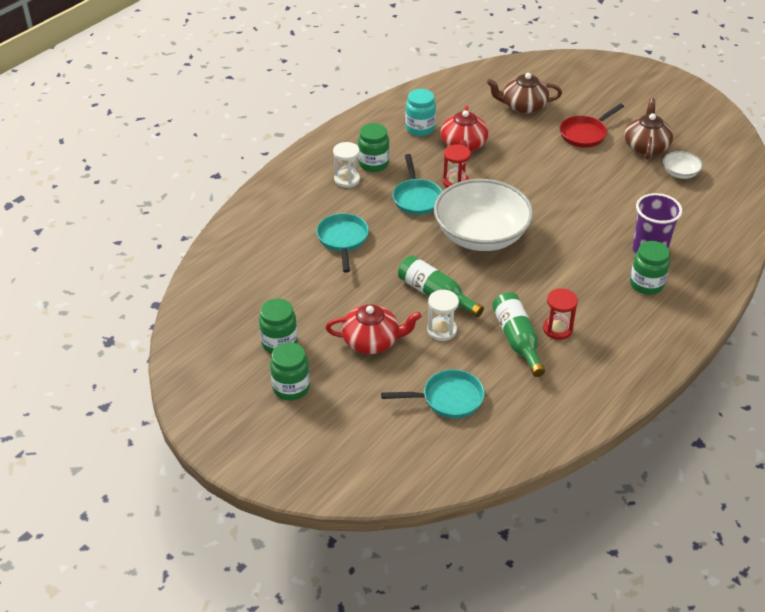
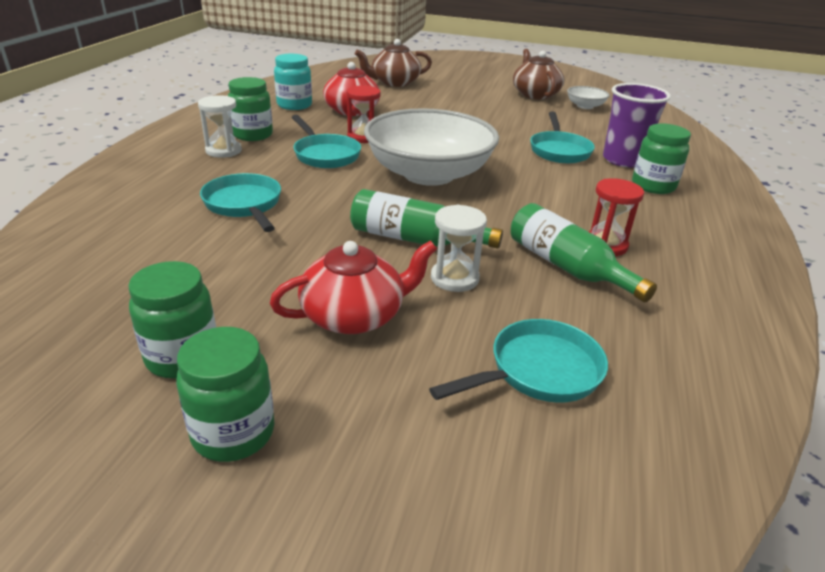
camera: 25 degrees left, 10 degrees down
(585, 134) = (471, 92): red pan -> none
(604, 229) = (559, 150): none -> turquoise pan

